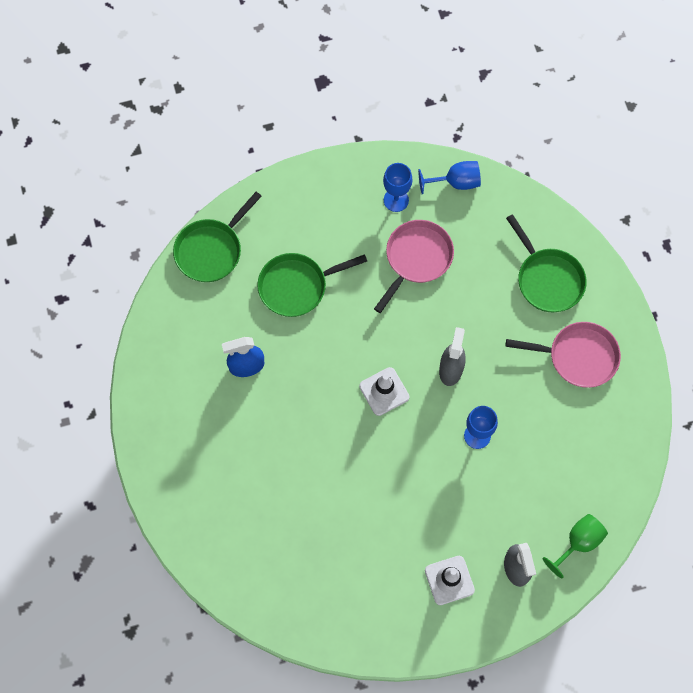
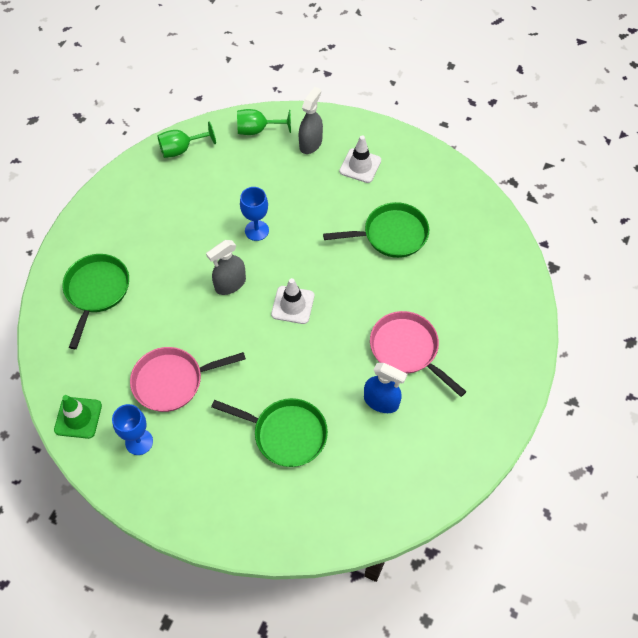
camera: 140 degrees left, 10 degrees down
(211, 250) = (330, 524): green pan -> green pan (391, 234)
(456, 182) = (78, 417): blue goblet -> green traffic cone
(578, 356) = (136, 227): pink pan -> pink pan (407, 350)
(623, 464) = (181, 149): none -> green goblet

